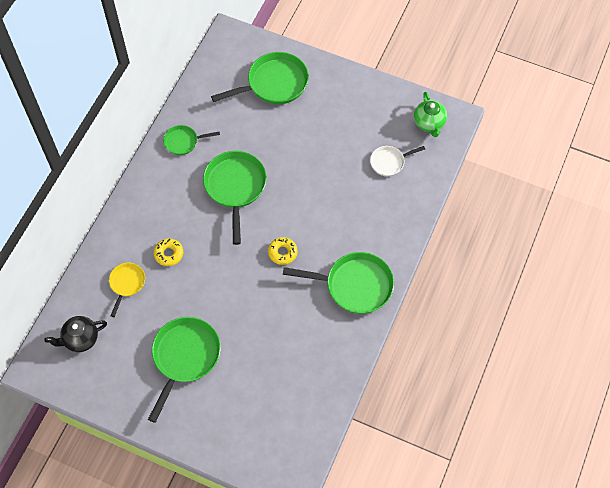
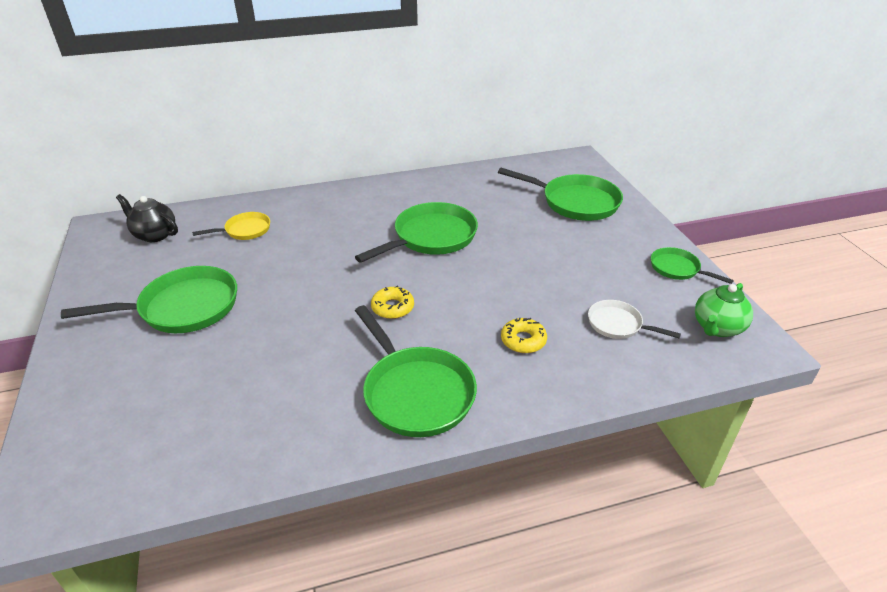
camera: 50 degrees right, 25 degrees down
(169, 254) = (305, 237): yellow donut -> yellow donut (523, 340)
(183, 142) = (439, 188): green pan -> green pan (677, 269)

